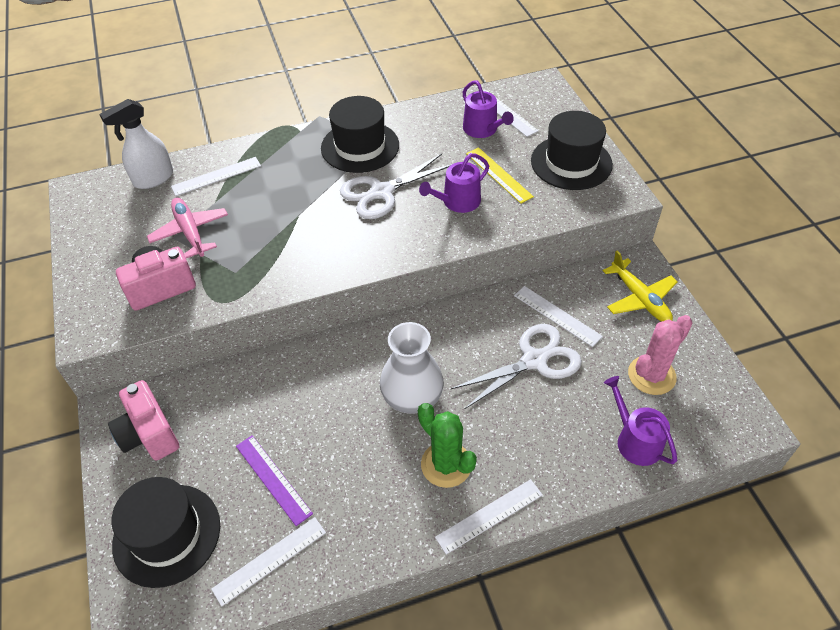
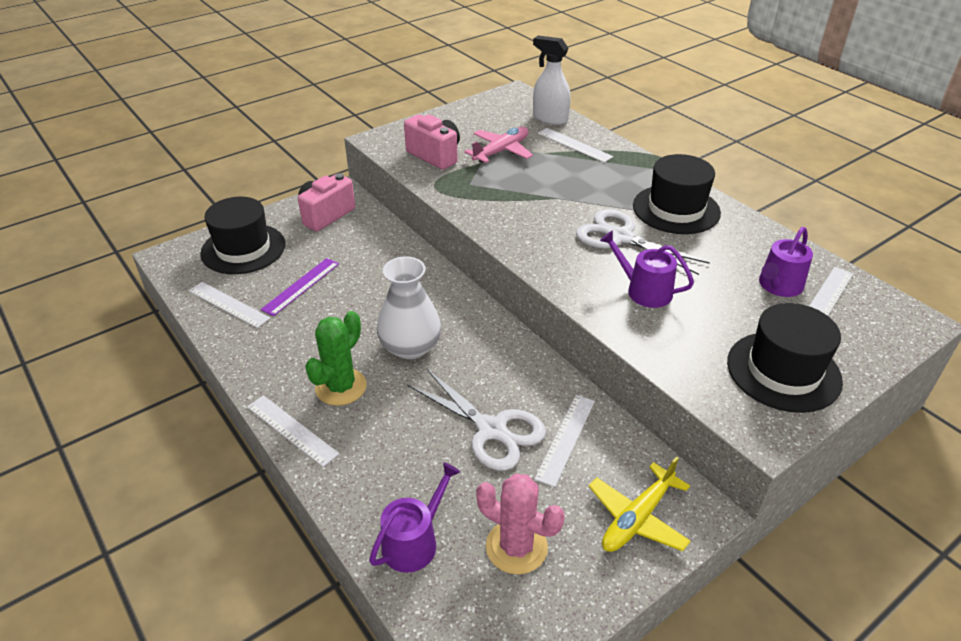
camera: 70 degrees right, 10 degrees down
(498, 175) = (711, 313): yellow ruler -> none

